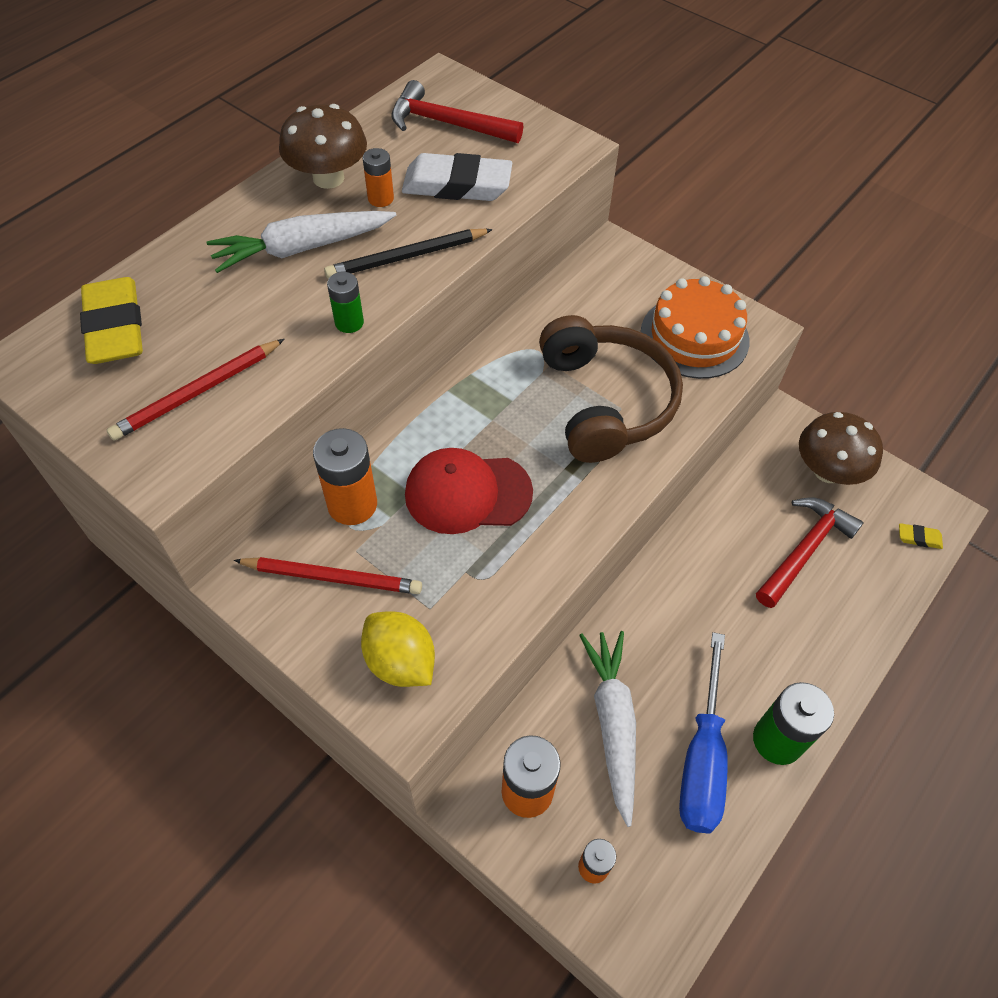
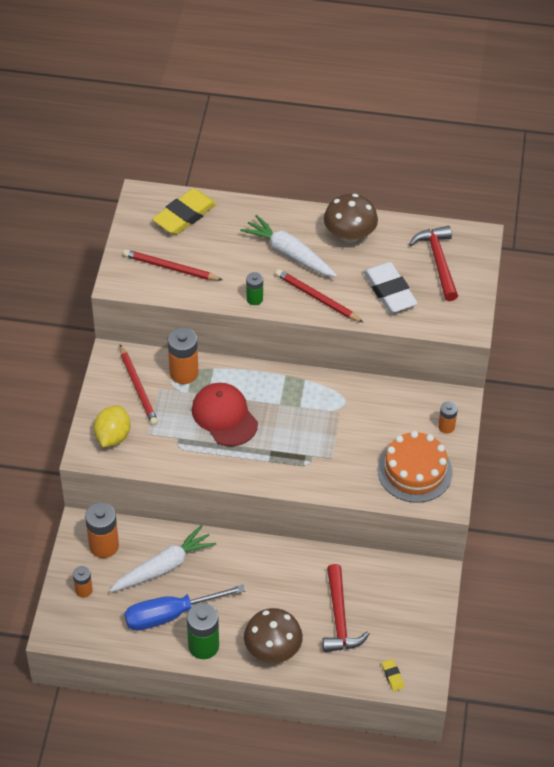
camera: 60 degrees right, 5 degrees down
(380, 198) = (352, 265): orange battery -> orange battery (446, 427)
(407, 257) = (317, 298): black pencil -> red pencil
(605, 402) = (330, 449): brown headphones -> none
(804, 550) = (339, 618): red hammer -> red hammer turned 75 degrees clockwise
(828, 471) = (411, 611): brown mushroom -> brown mushroom (272, 649)

